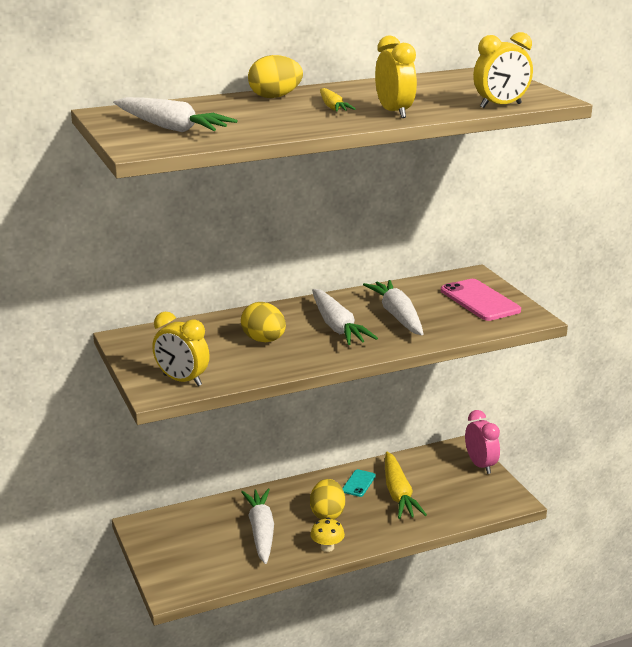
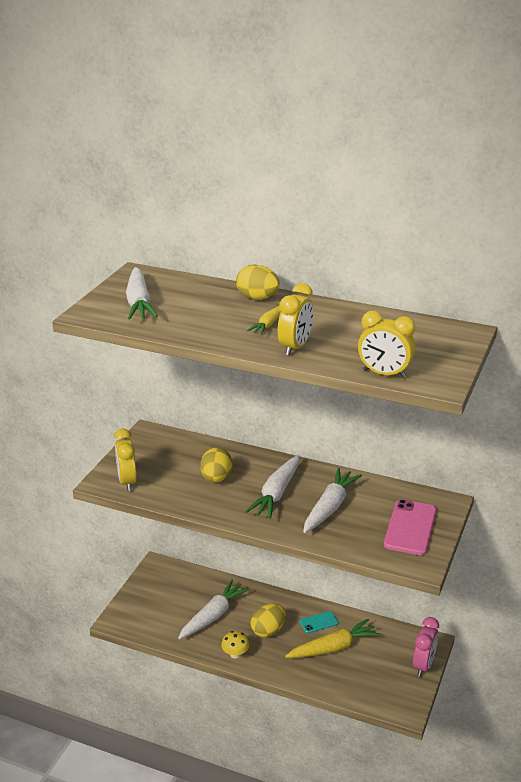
camera: 45 degrees right, 5 degrees up
(398, 494) = (333, 648): yellow carrot -> yellow carrot turned 150 degrees counterclockwise

